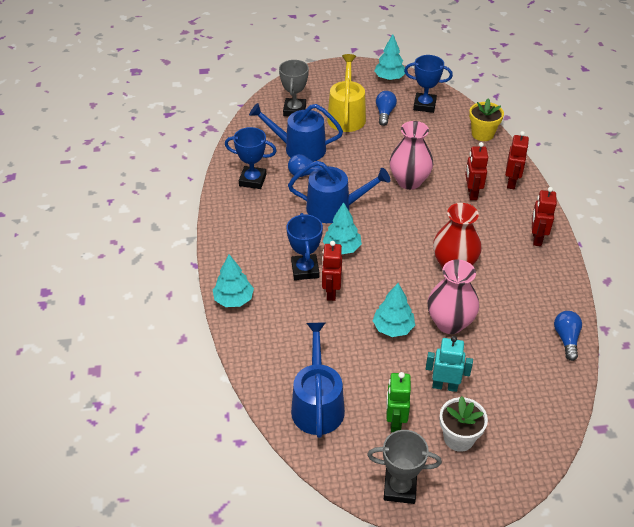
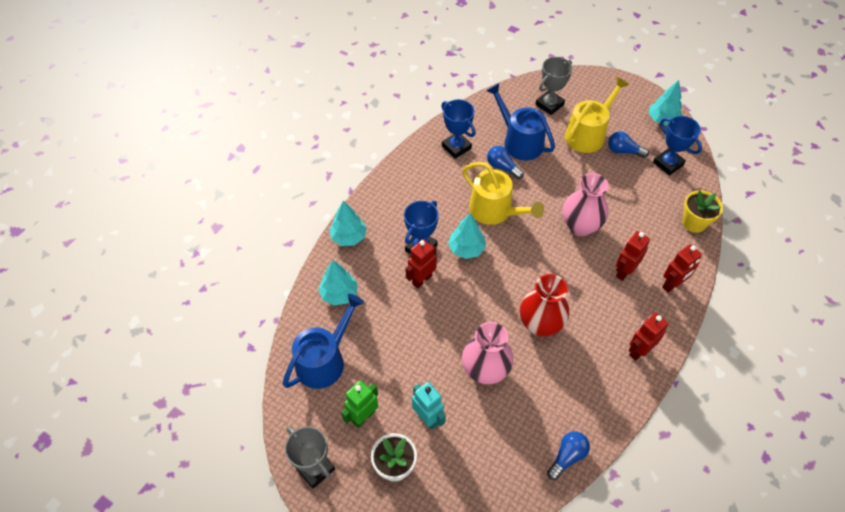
camera: 40 degrees right, 10 degrees up
(334, 208) = (495, 211): blue watering can -> yellow watering can
(384, 113) = (623, 151): blue light bulb -> blue light bulb turned 120 degrees counterclockwise
(393, 328) = (437, 342): turquoise tree -> turquoise tree (339, 294)

